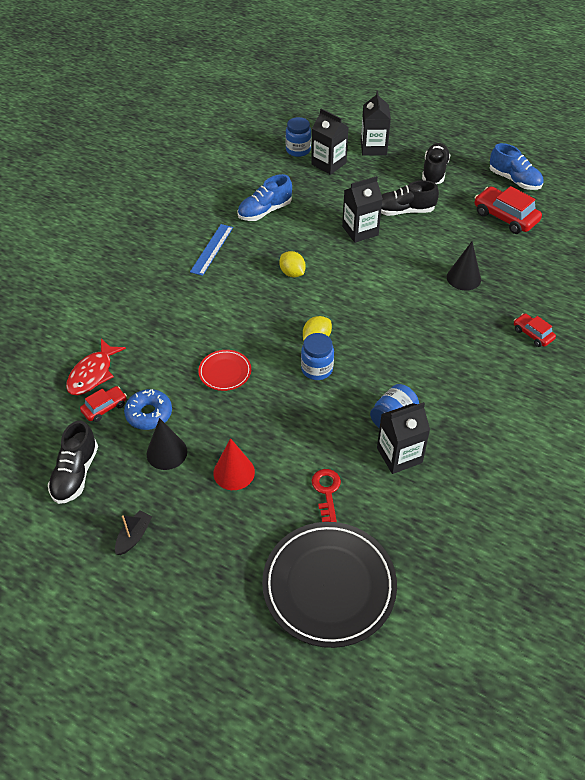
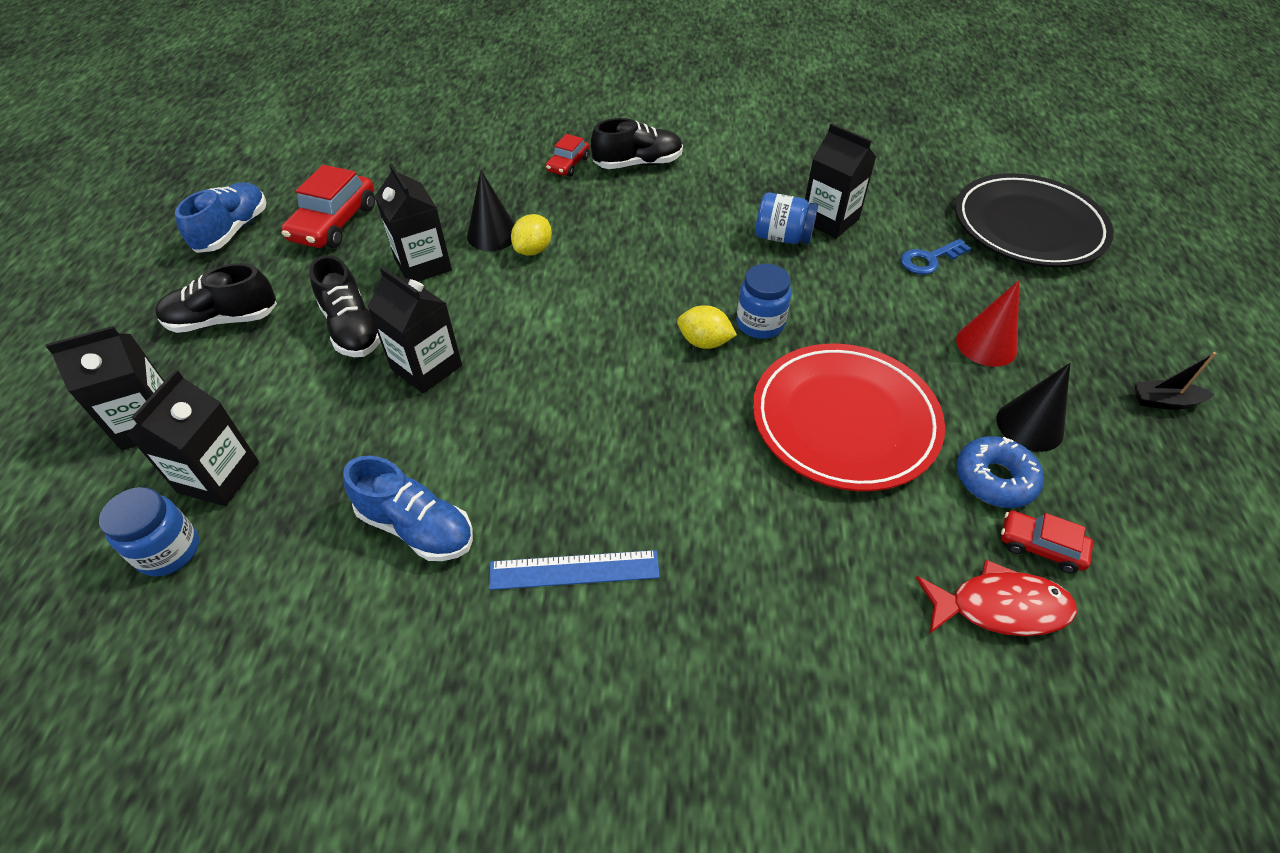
camera: 115 degrees left, 0 degrees up
(75, 473) = (1169, 518): black shoe -> black shoe (638, 164)
(225, 372) = (844, 420): red plate -> red plate, size x2.09
(292, 273) = (578, 419): yellow lemon -> yellow lemon (533, 250)
(326, 491) = (929, 259): red key -> blue key
(447, 244) = (423, 265): none -> black carton

